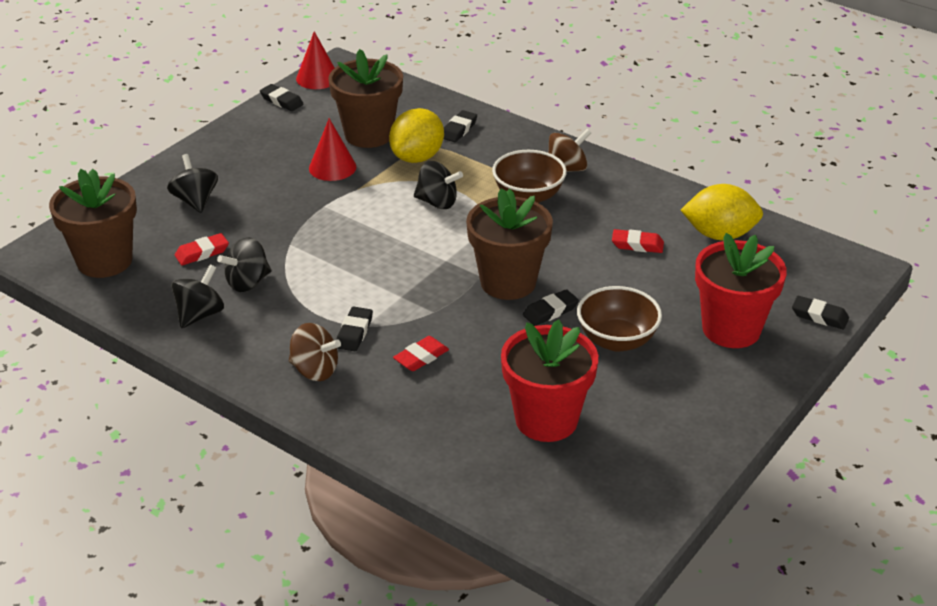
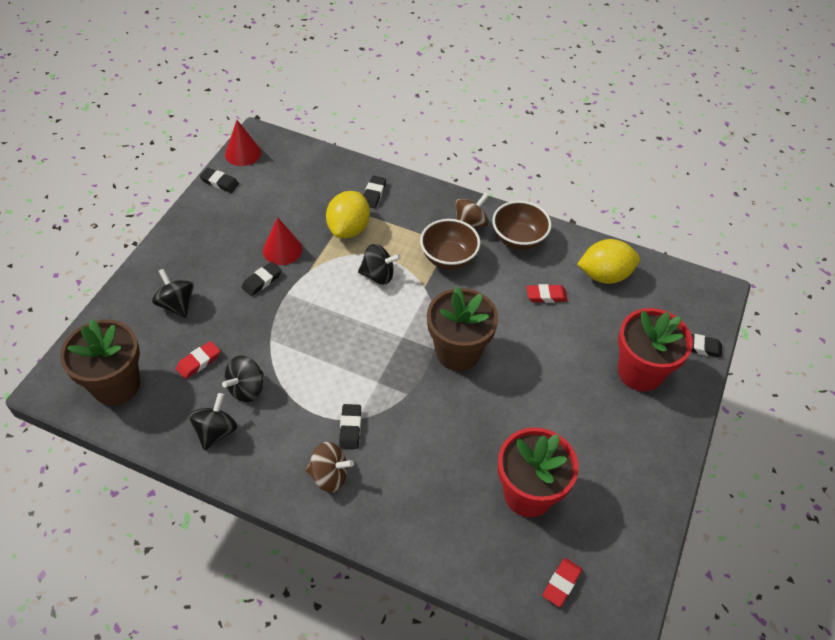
camera: 15 degrees left, 15 degrees up
(368, 134) = (302, 209): brown flower pot -> none
(421, 357) = (411, 445): red eraser -> red eraser (561, 583)
(550, 311) = (499, 377): black eraser -> black eraser (262, 281)
(617, 340) = (558, 399): brown bowl -> brown bowl (518, 239)

